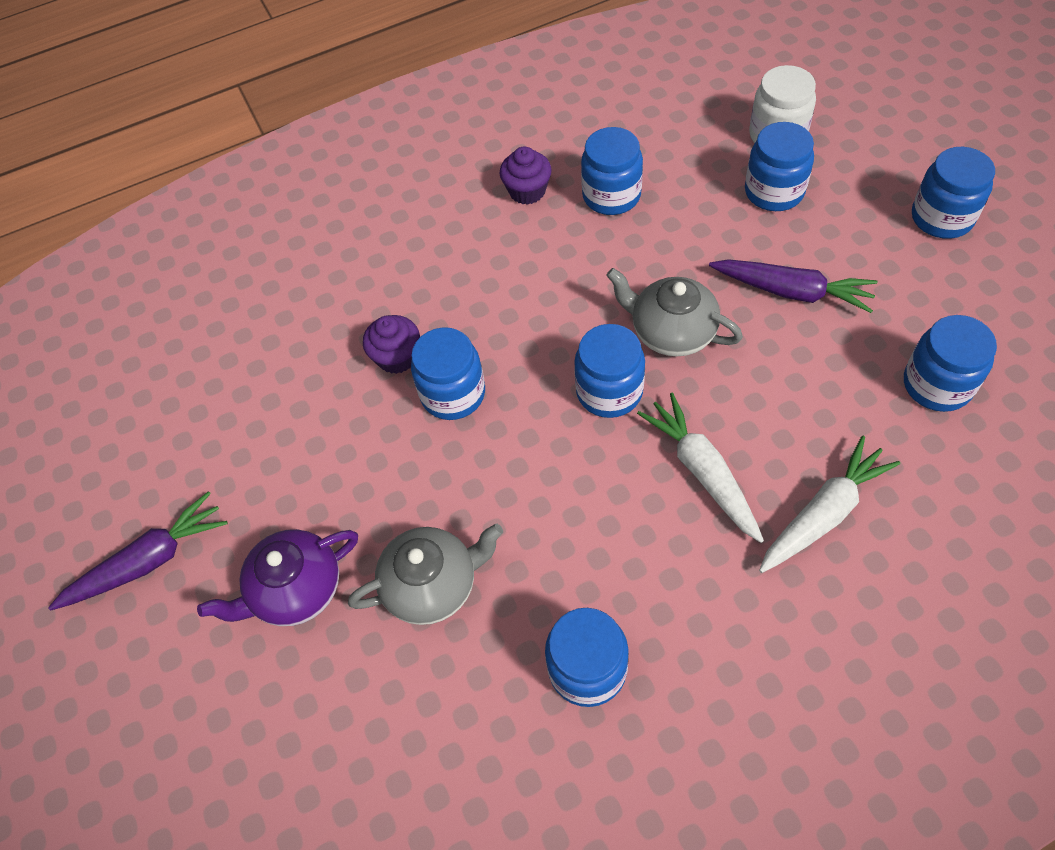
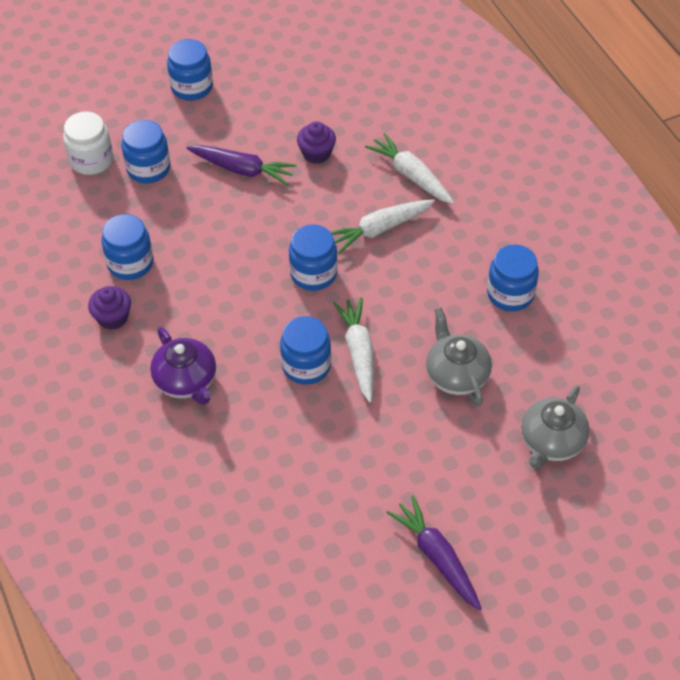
camera: 95 degrees left, 5 degrees down
(295, 590) = (460, 456): purple teapot -> purple teapot (186, 381)
(397, 357) = (268, 403): purple cupcake -> purple cupcake (316, 153)
(473, 455) = (359, 353): none -> white carrot
(671, 332) = (267, 236): grey teapot -> grey teapot (551, 442)
(792, 291) = (242, 170): purple carrot -> purple carrot turned 90 degrees clockwise
(937, 384) = (325, 112): blue jar -> none

